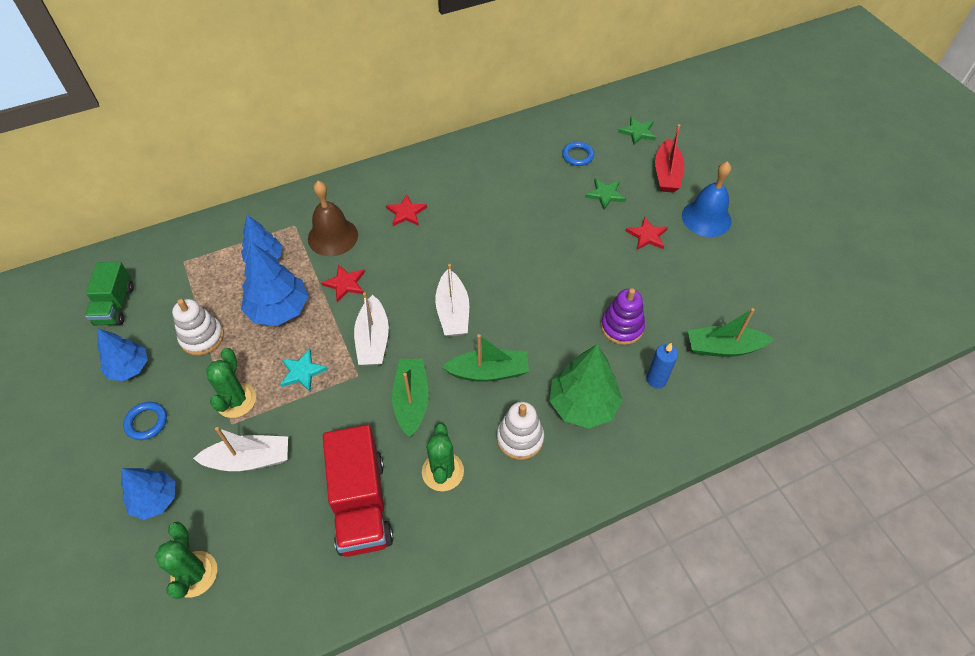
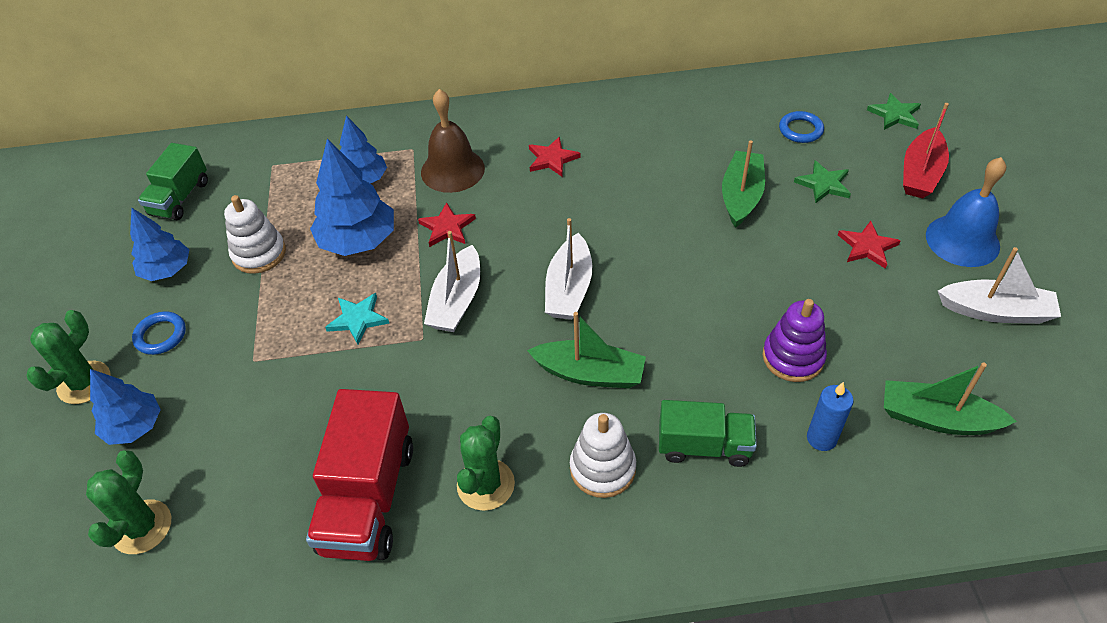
camera: 20 degrees right, 5 degrees down
(236, 400) = (269, 334): green cactus -> green cactus (84, 383)
(249, 459) = (257, 408): white boat -> white boat (995, 311)
(411, 401) = (478, 386): green boat -> green boat (741, 196)
(582, 405) = (704, 446): green tree -> green truck

